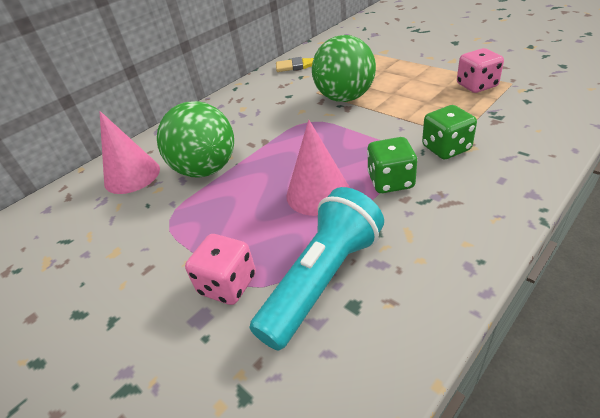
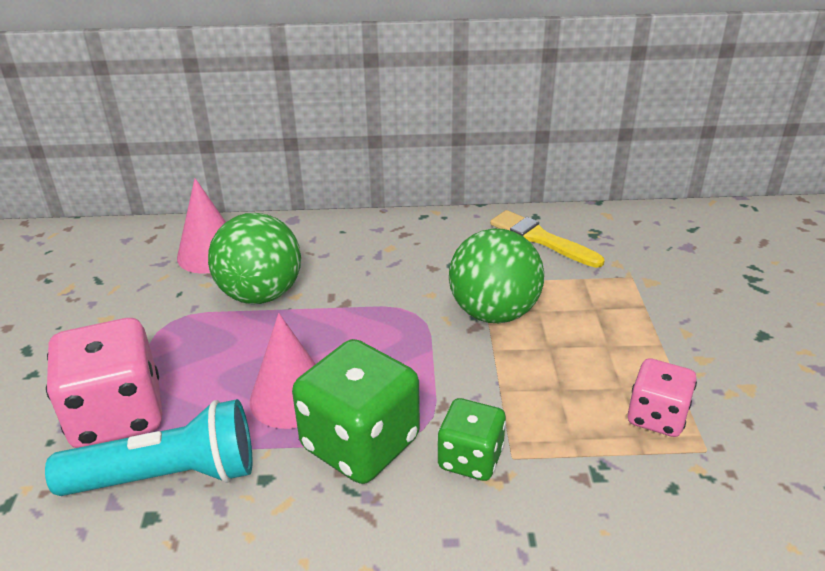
camera: 40 degrees right, 5 degrees down
(228, 284) = (117, 415): pink dice -> pink dice, size x1.70
(390, 181) = (360, 443): green dice -> green dice, size x1.70

